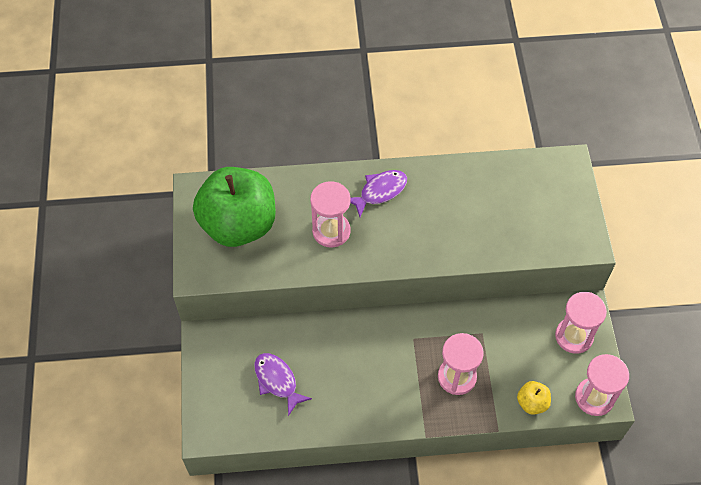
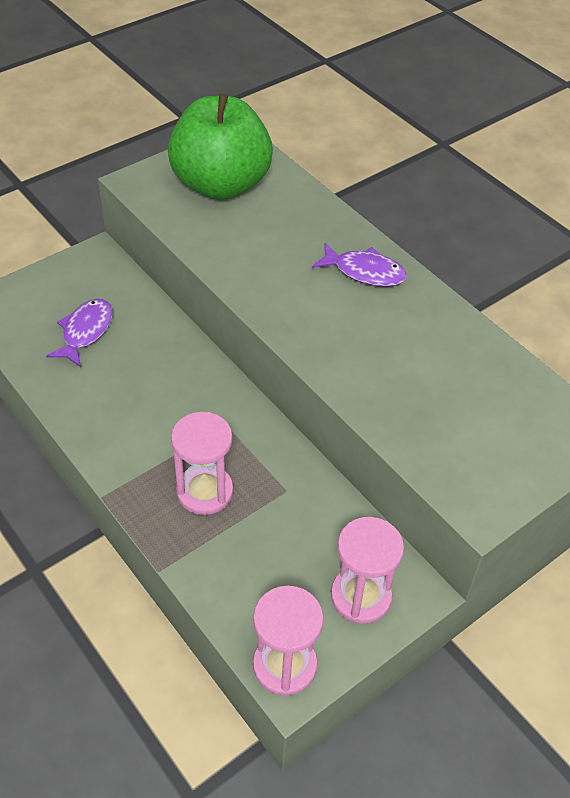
camera: 55 degrees right, 10 degrees down
(331, 231) = (275, 255): pink hourglass -> none
(532, 403) = (224, 591): yellow apple -> none

